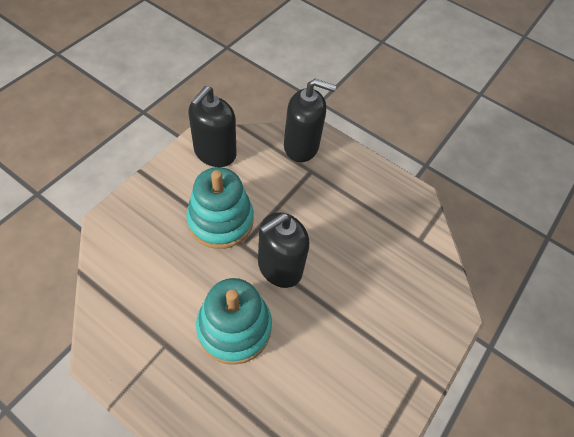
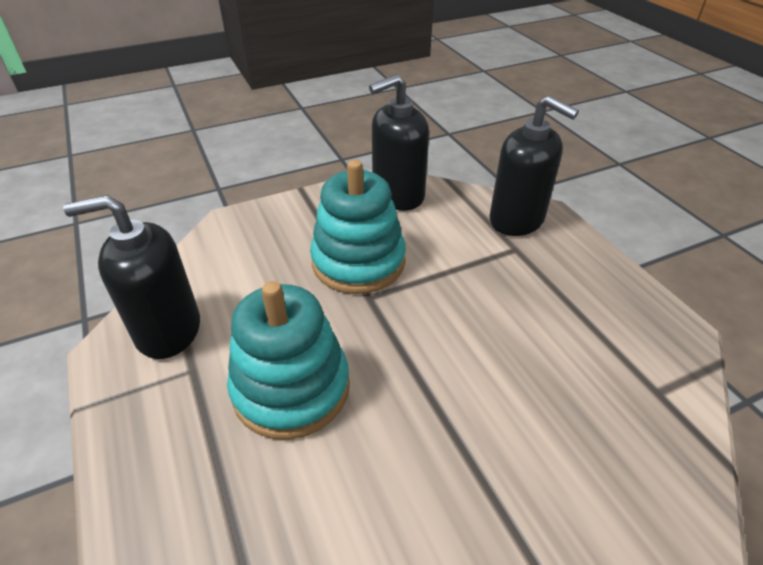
camera: 35 degrees right, 15 degrees down
(279, 267) = (403, 340): black soap dispenser -> black soap dispenser (168, 330)

